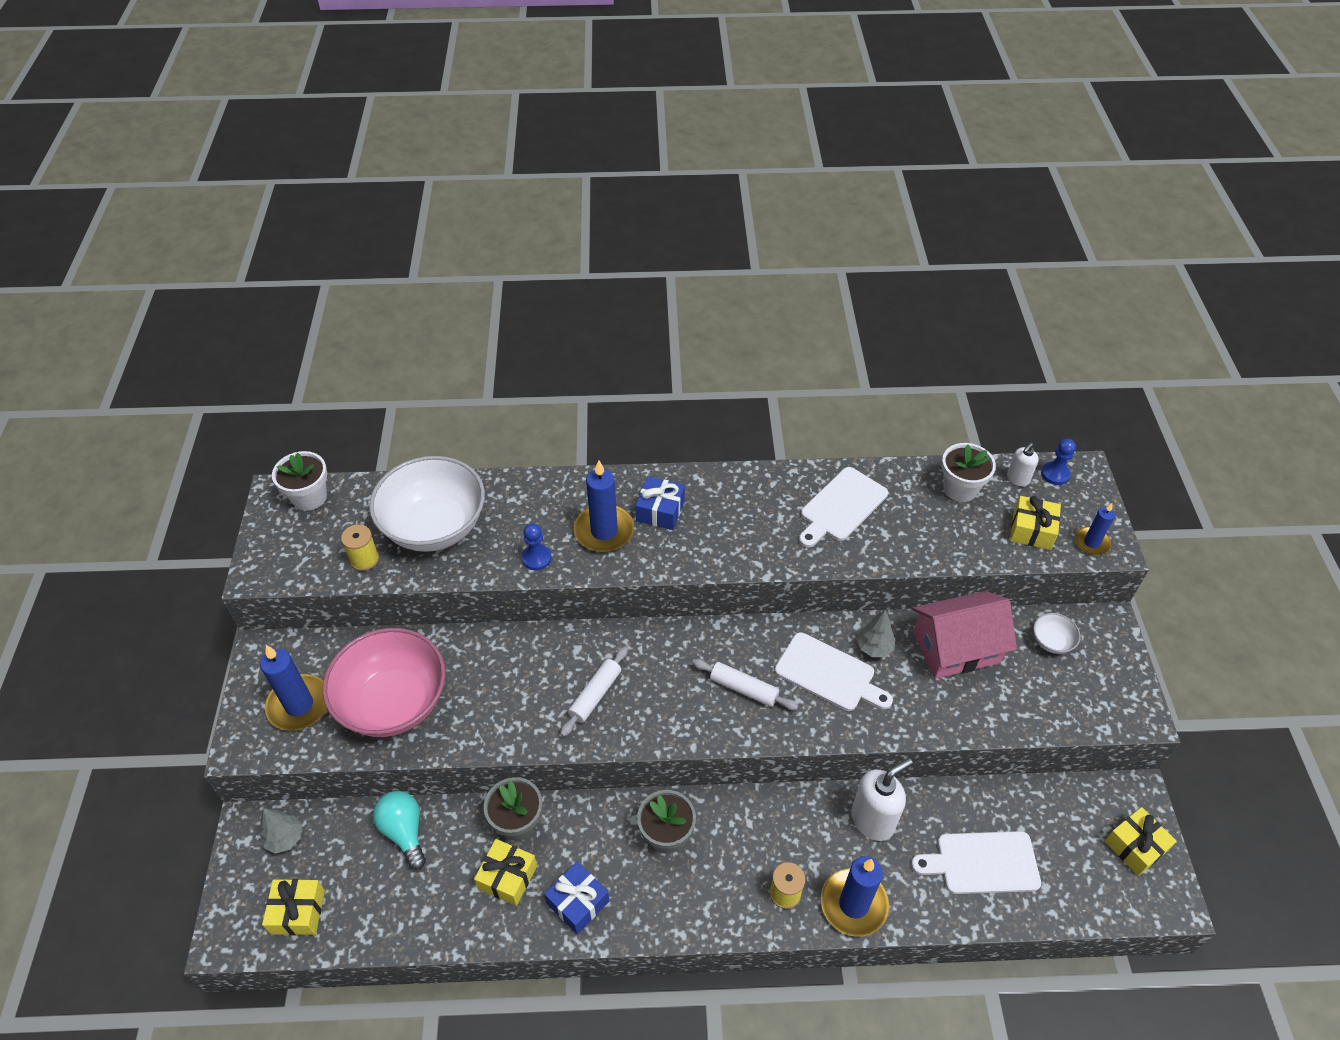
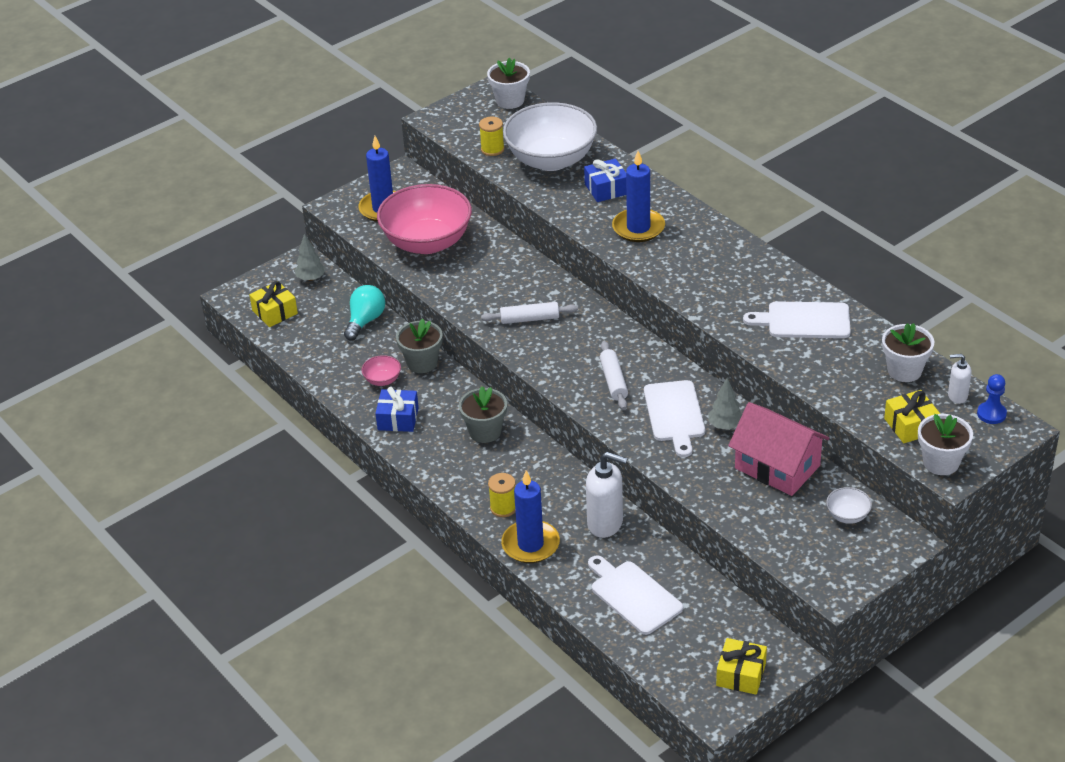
camera: 55 degrees right, 10 degrees down
(507, 877) = (382, 380): yellow gift -> pink bowl
(536, 558) = (580, 213): blue pawn -> none
(660, 511) = (688, 242): blue gift -> blue gift (606, 189)
(1091, 543) = (941, 462): blue candle -> white flower pot

